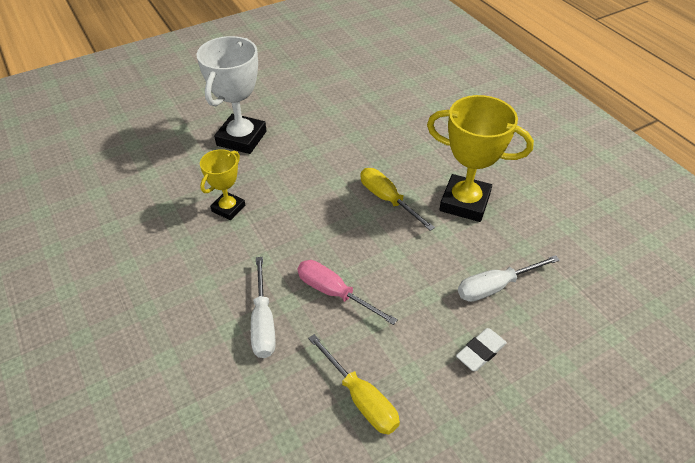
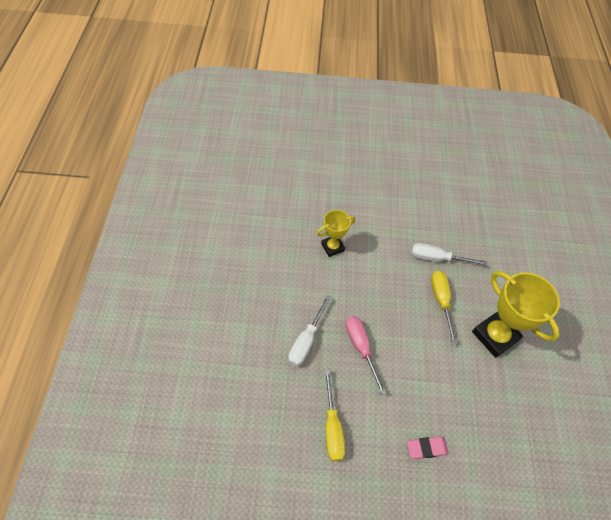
camera: 30 degrees right, 10 degrees up
(241, 138) = (372, 197): white trophy -> none
(480, 352) = (427, 448): white eraser -> pink eraser
(495, 286) = (470, 411): white screwdriver -> white screwdriver (437, 258)

